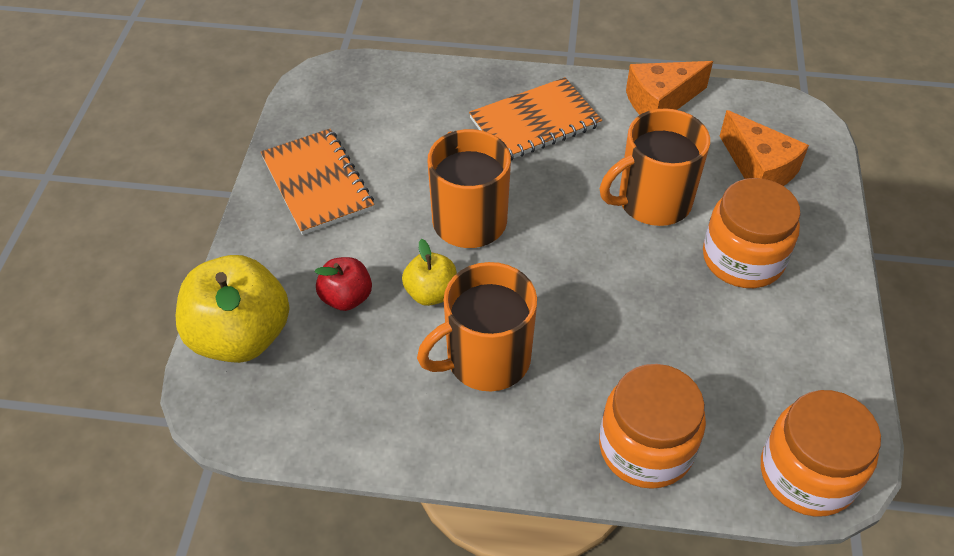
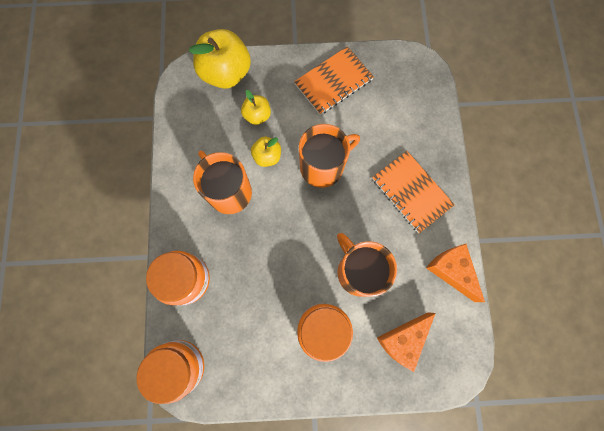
camera: 80 degrees right, 25 degrees up
(346, 298) = (257, 115): red apple -> yellow apple

